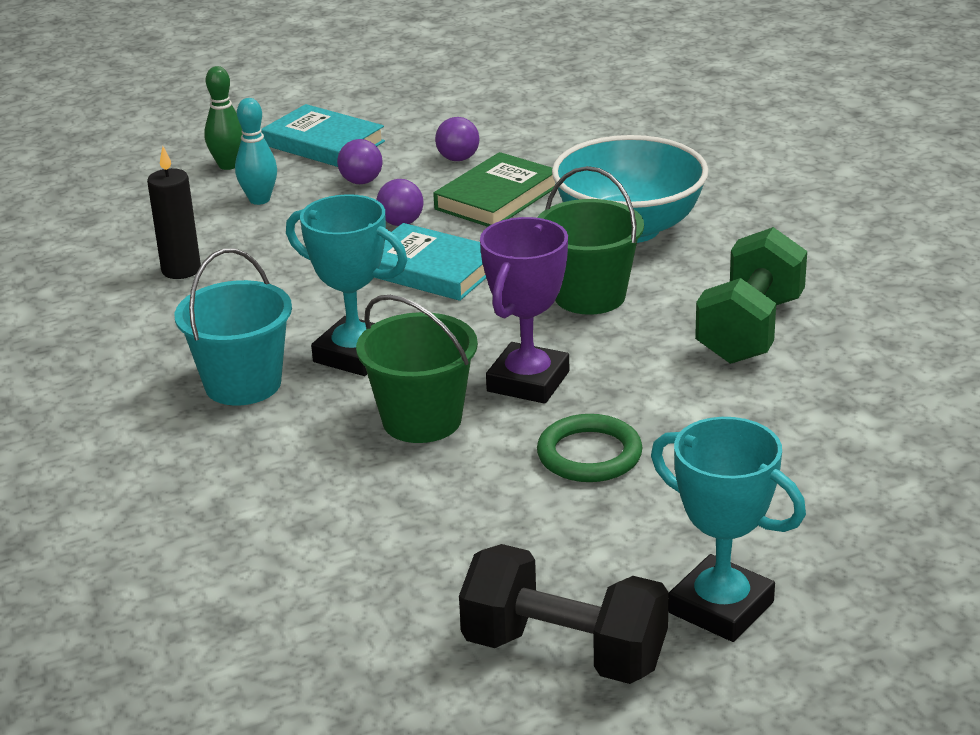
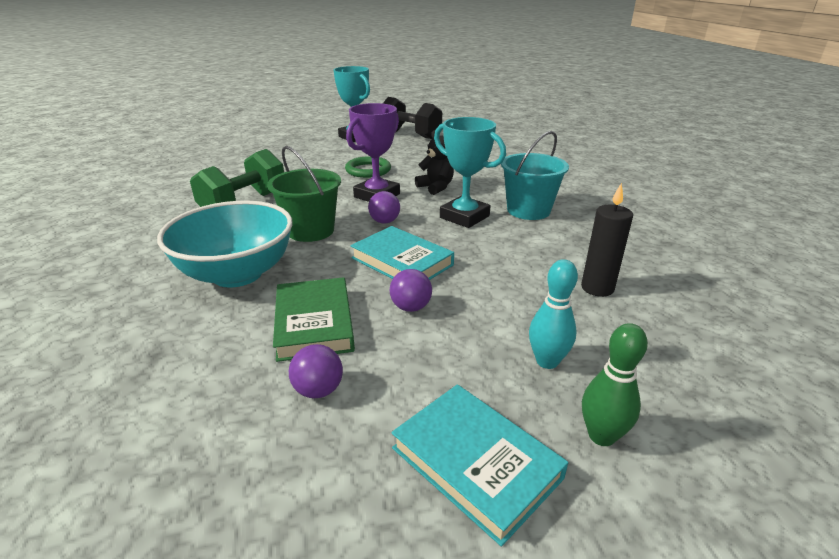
camera: 170 degrees left, 0 degrees up
(361, 182) = (436, 370): purple ball -> purple ball (384, 221)
(422, 420) = (436, 187): green bucket -> black teddy bear
(497, 198) = (314, 323): green book -> green book turned 60 degrees counterclockwise

